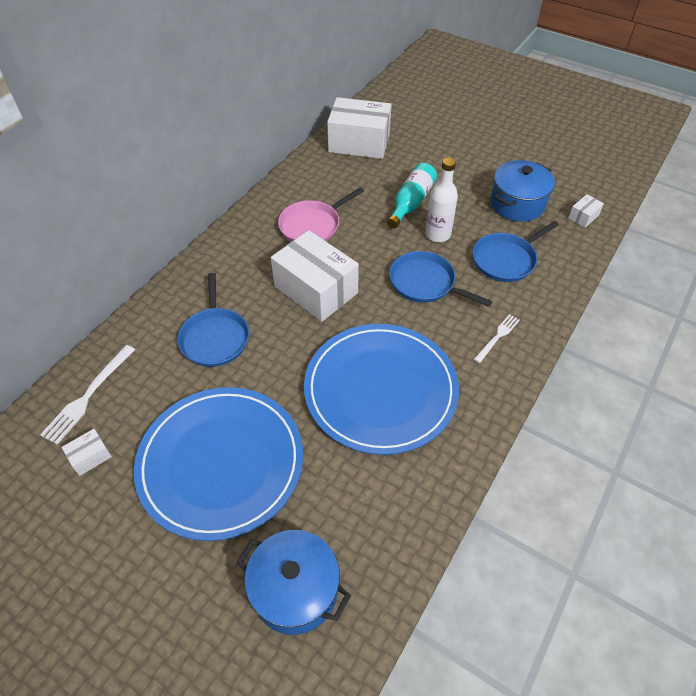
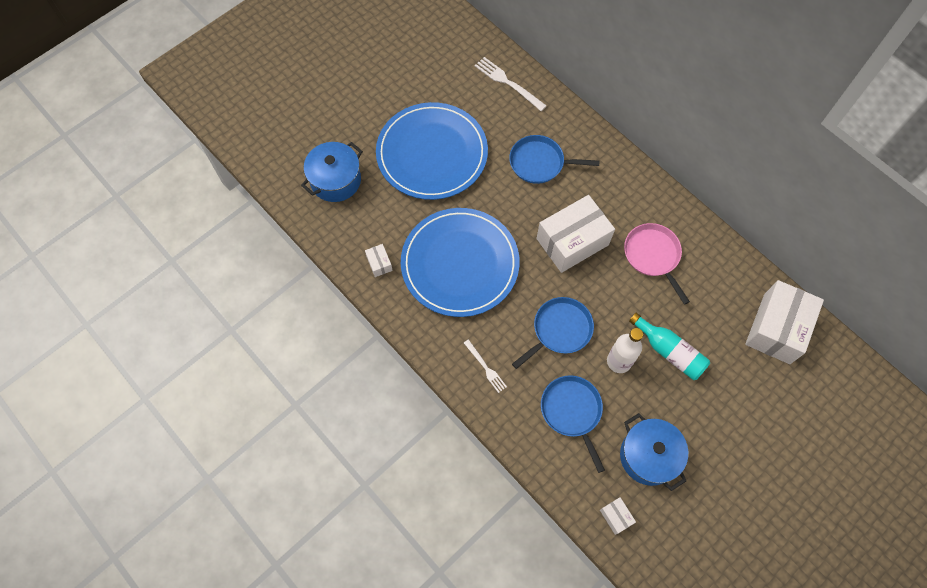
camera: 105 degrees right, 15 degrees up
(90, 457) = (459, 83): white box -> white box (379, 263)

